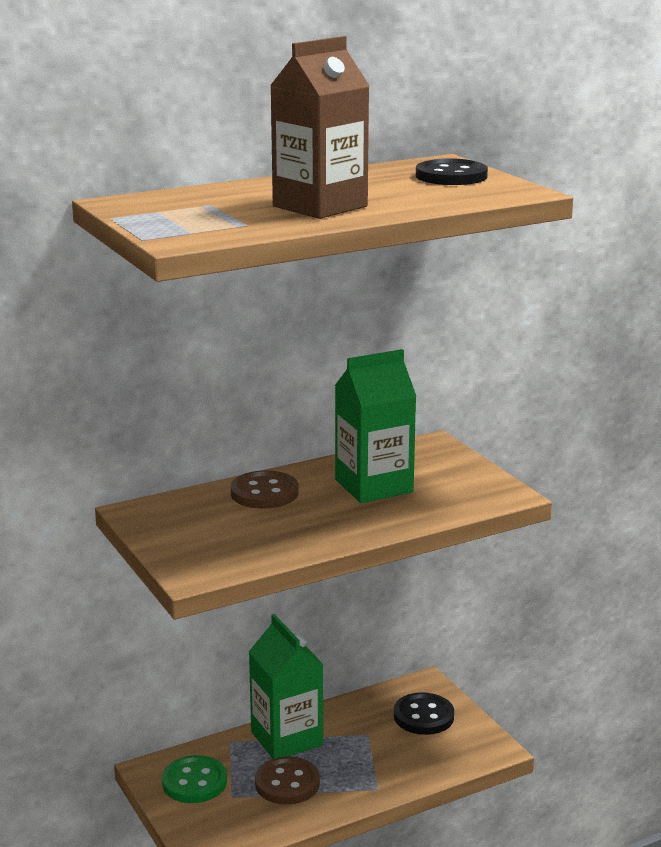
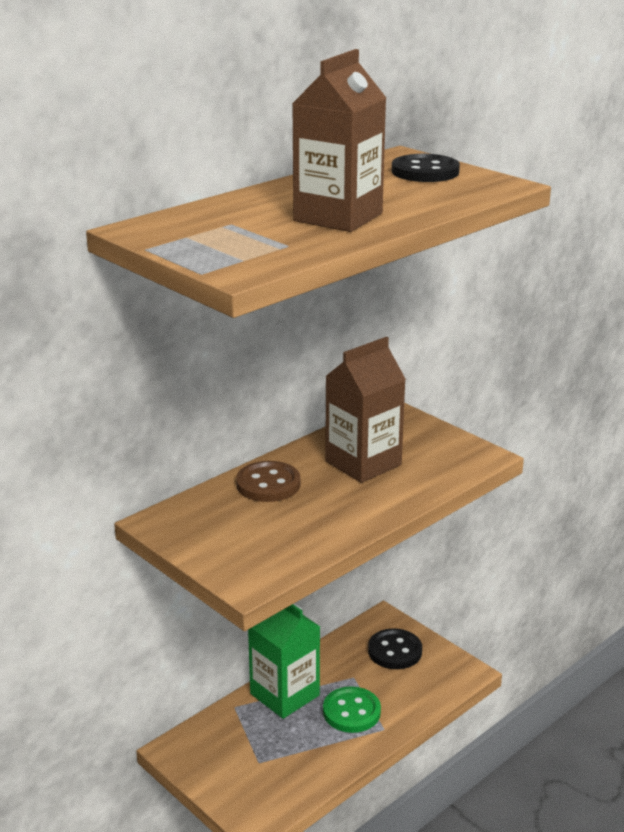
camera: 15 degrees left, 5 degrees up
(194, 782) = (219, 754): green button -> green button (351, 712)
(287, 783) = (303, 739): brown button -> none
(374, 486) = (363, 463): green carton -> brown carton

